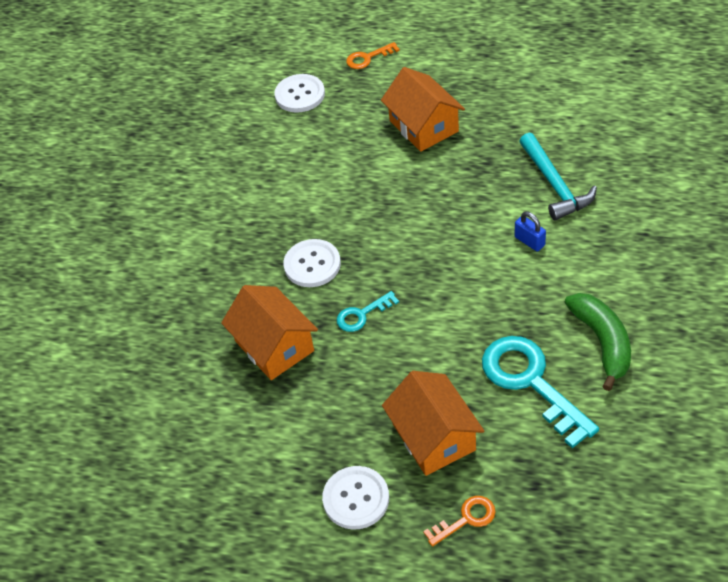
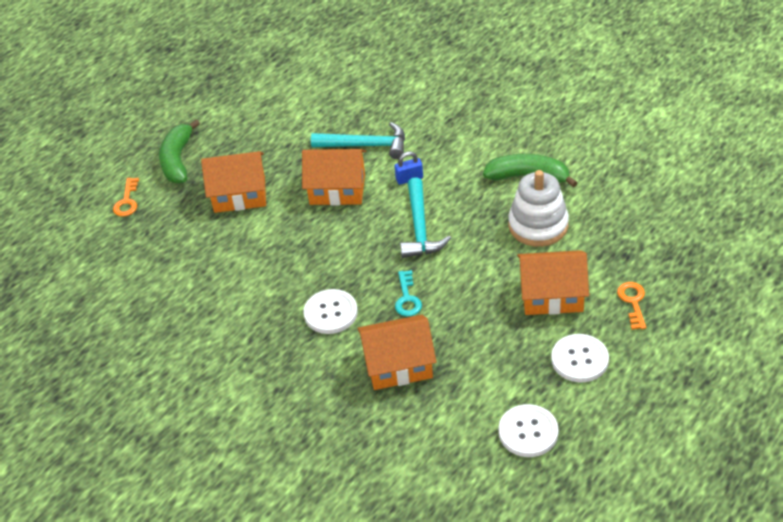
camera: 65 degrees left, 5 degrees down
(300, 95) = (127, 259): white button -> white button (528, 432)
(440, 62) = (177, 160): none -> green banana
(464, 281) = (420, 228): none -> turquoise hammer
(477, 192) = (337, 189): none -> orange house
(531, 382) = (538, 225): turquoise key -> white stacking toy

